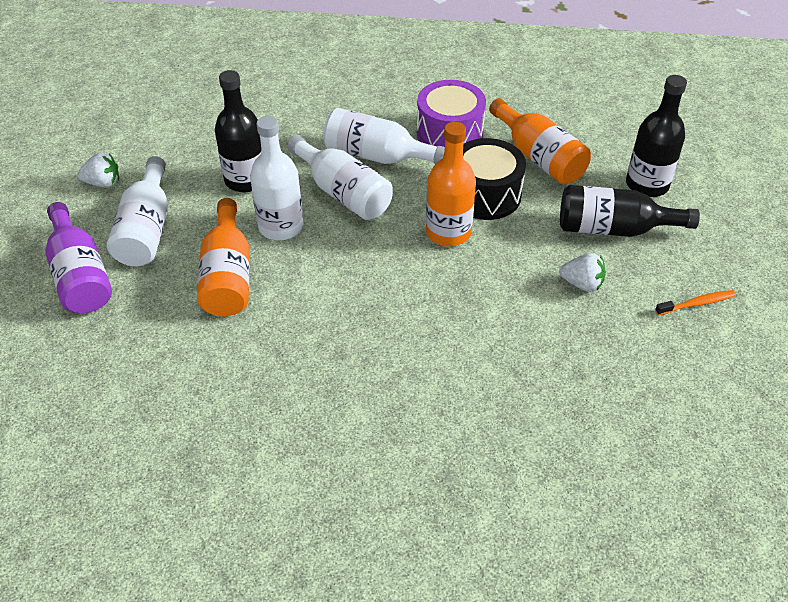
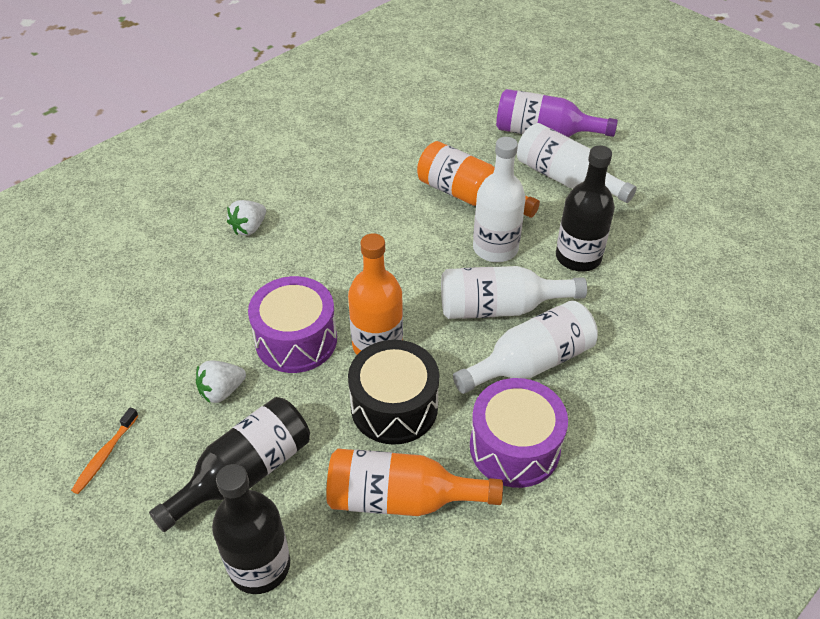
camera: 130 degrees right, 0 degrees up
(103, 183) = (649, 179): white strawberry -> white strawberry (249, 228)
(495, 277) = (296, 340): none -> purple drum

